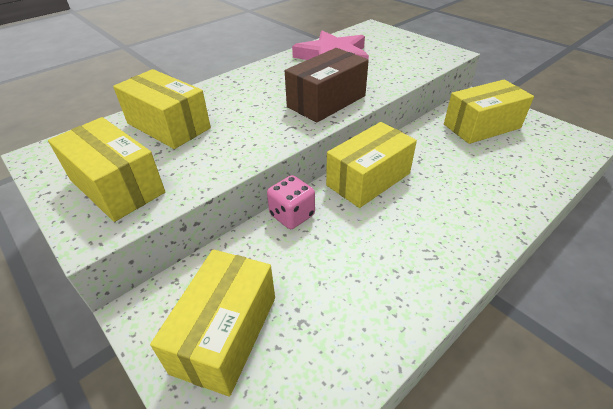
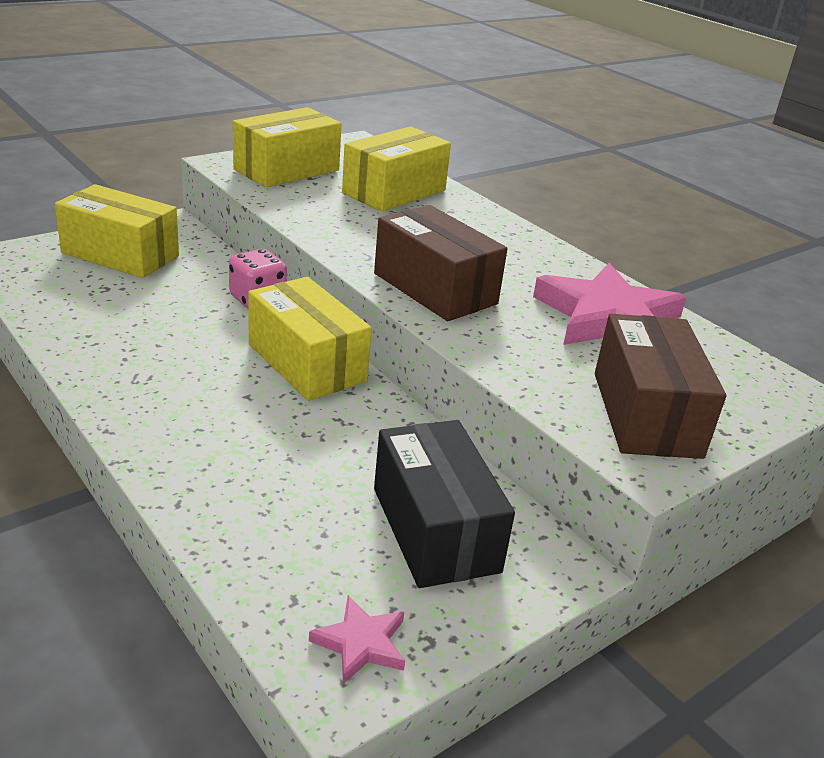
camera: 90 degrees right, 10 degrees down
(414, 52) = (646, 414): none -> brown box
(481, 126) = (435, 529): yellow box -> black box
(562, 139) = (361, 643): none -> pink star

